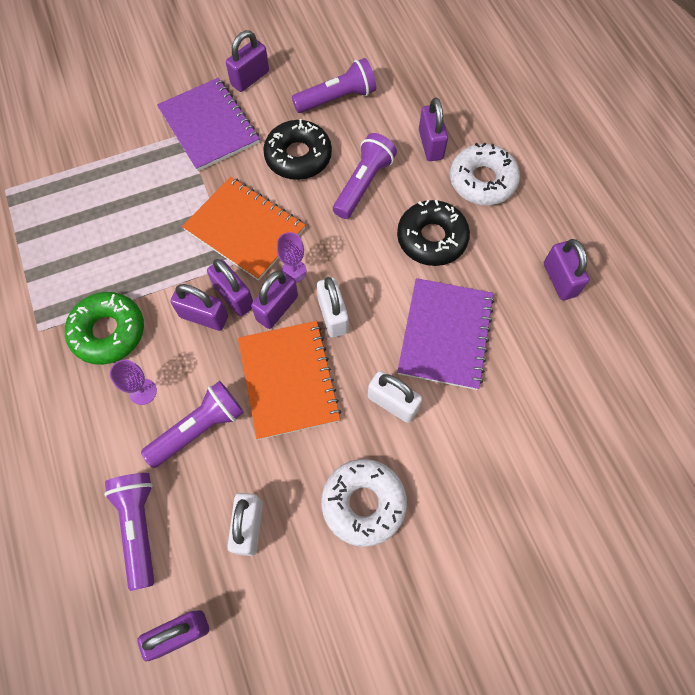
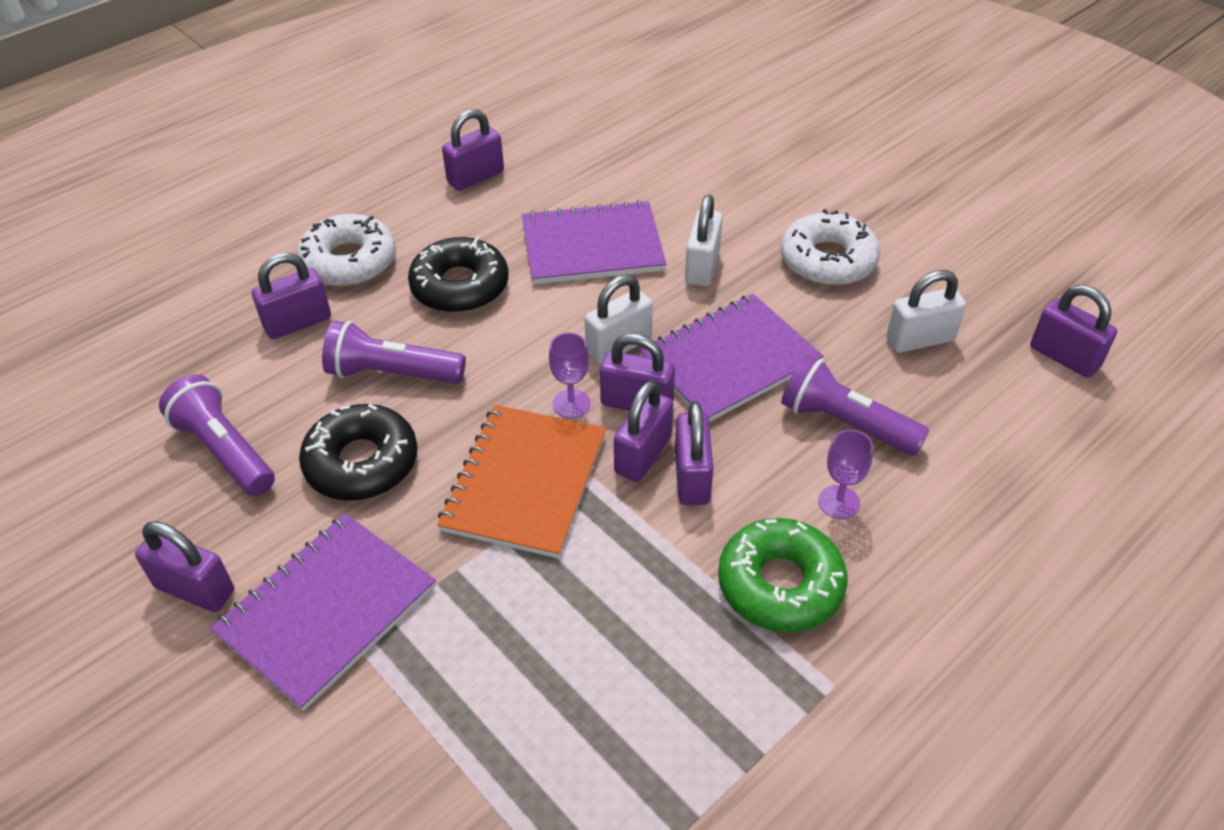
camera: 110 degrees left, 20 degrees down
(139, 526) = (997, 435): purple flashlight -> none
(288, 380) = (729, 360): orange notebook -> purple notebook

